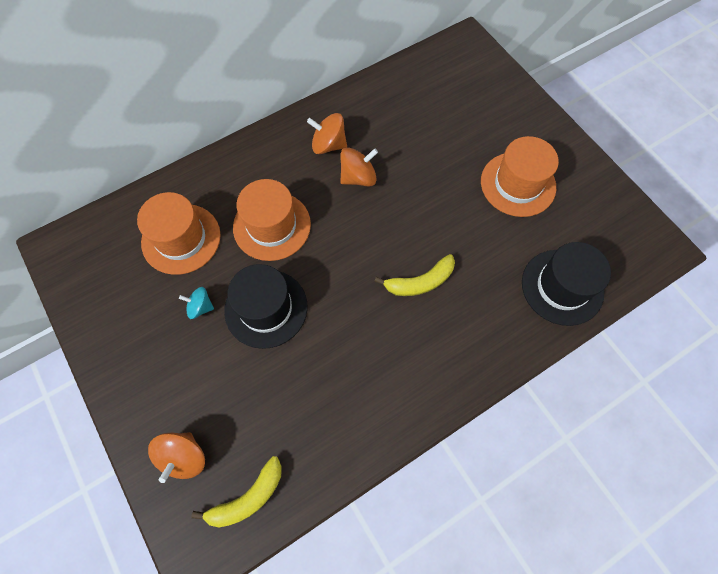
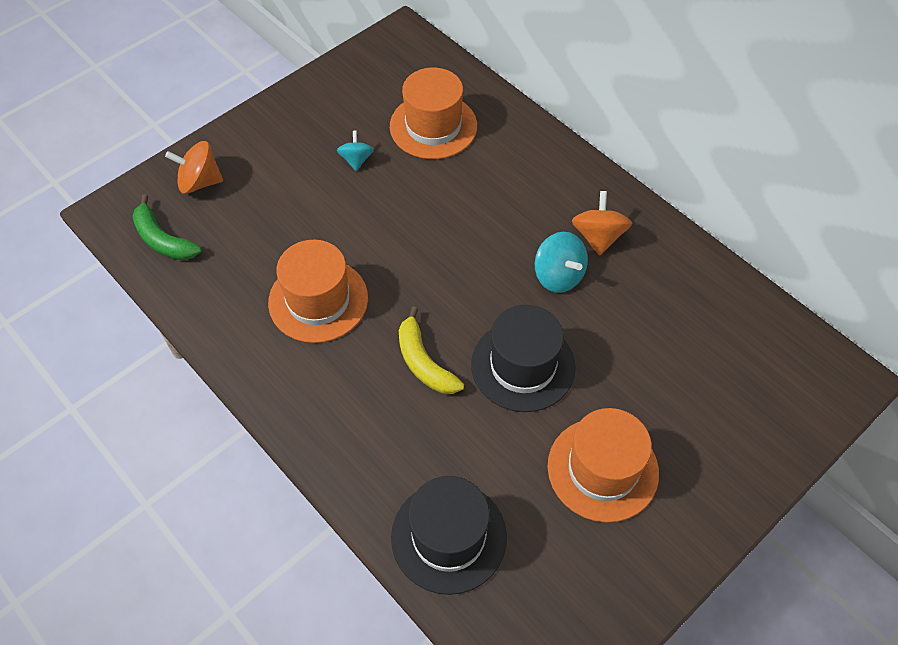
camera: 80 degrees right, 10 degrees down
(248, 497) = (163, 240): yellow banana -> green banana
(266, 308) = (364, 216): black hat -> black hat (523, 365)
(272, 226) = (468, 201): orange hat -> orange hat (318, 300)
(358, 177) = (558, 276): orange spinning top -> turquoise spinning top

